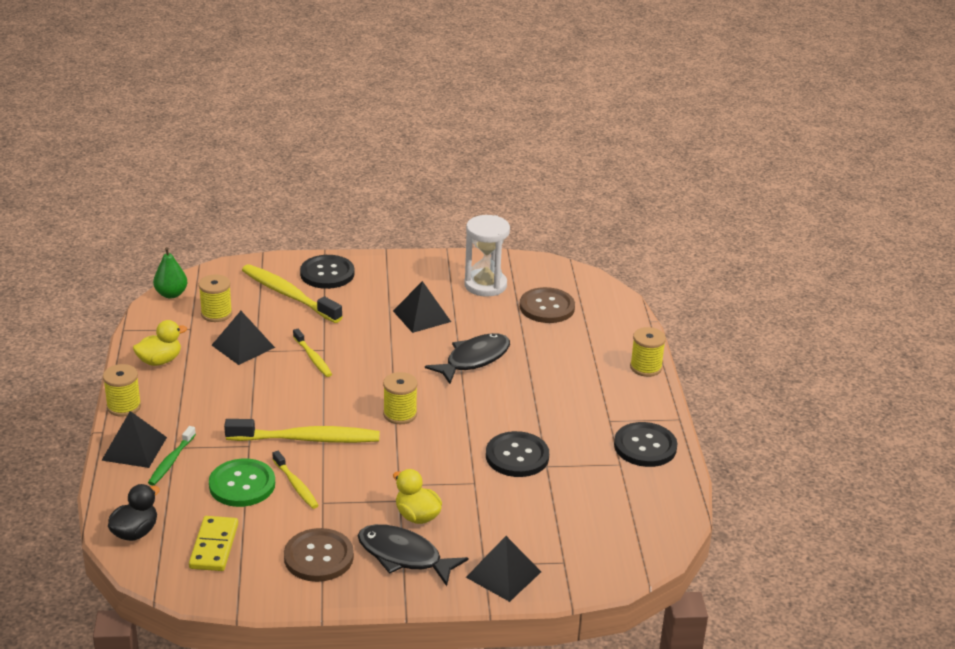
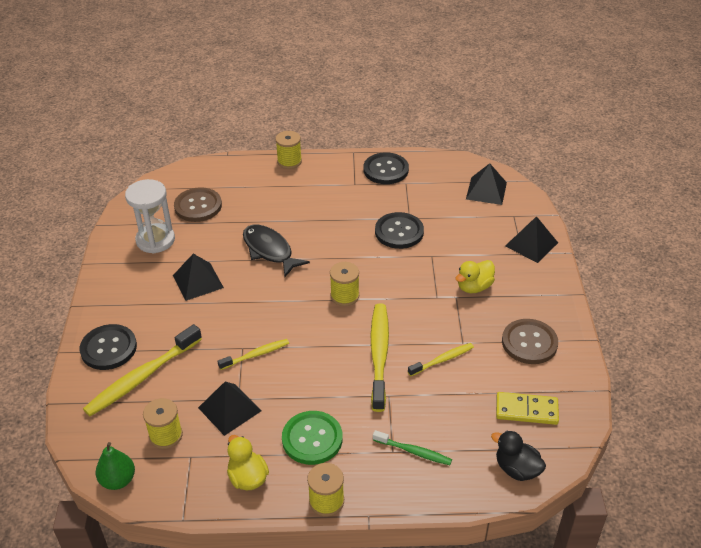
camera: 85 degrees left, 10 degrees up
(134, 448) = (395, 484): black pyramid -> black pyramid (486, 190)
(242, 485) = (444, 396): green button -> green button (312, 439)
(404, 556) = (520, 294): black fish -> none

